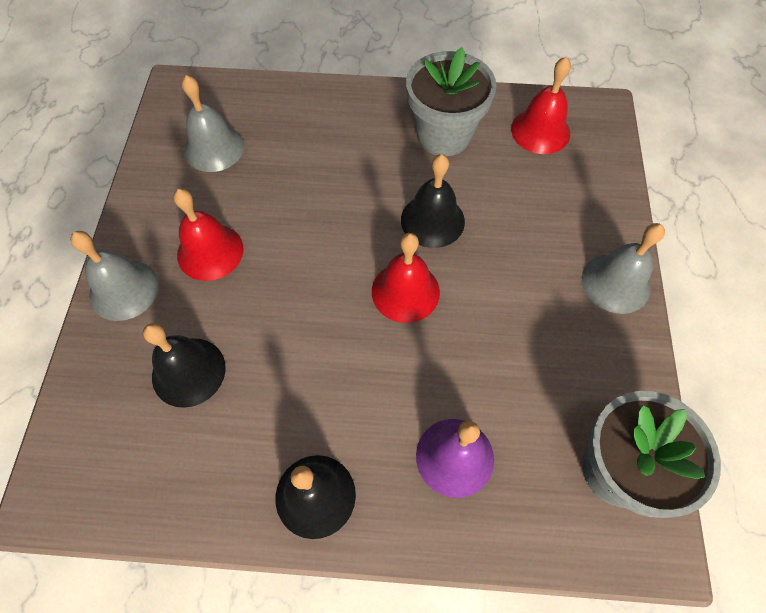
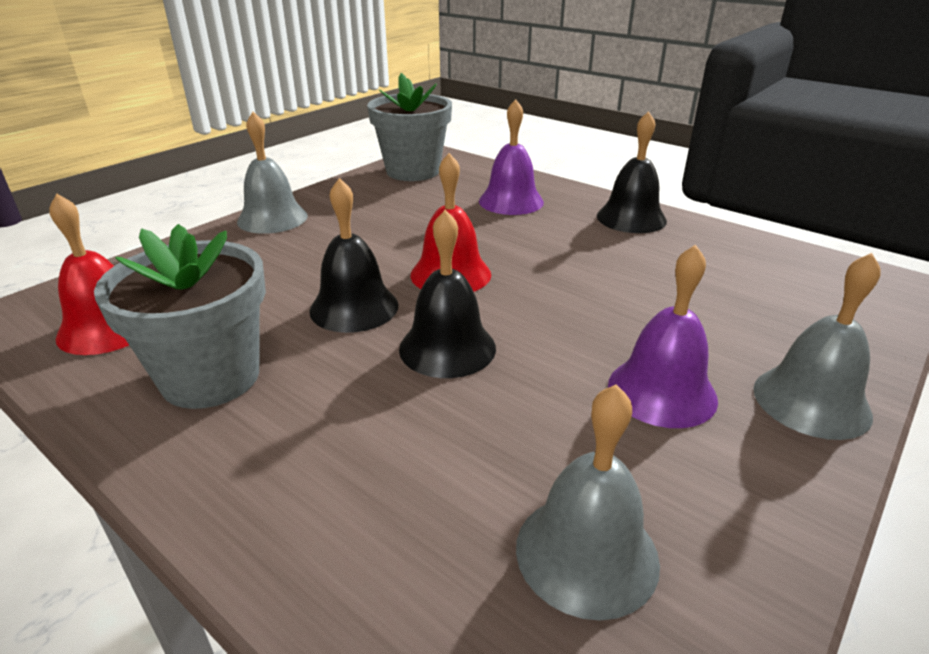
camera: 145 degrees left, 30 degrees down
(188, 372) = (726, 304): black bell -> black bell (447, 348)
(210, 251) = (662, 391): red bell -> purple bell

